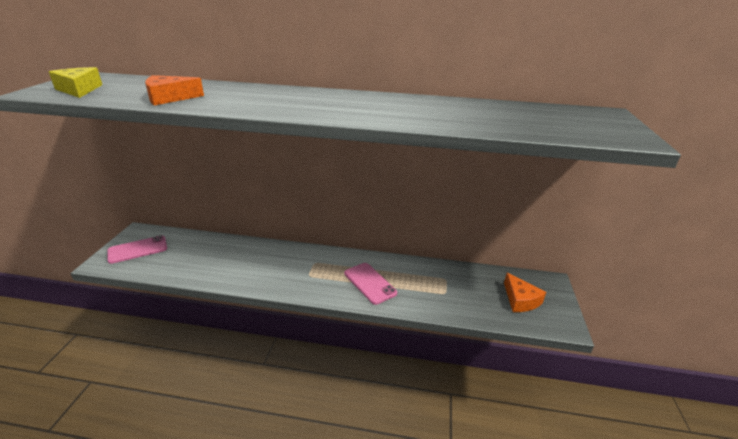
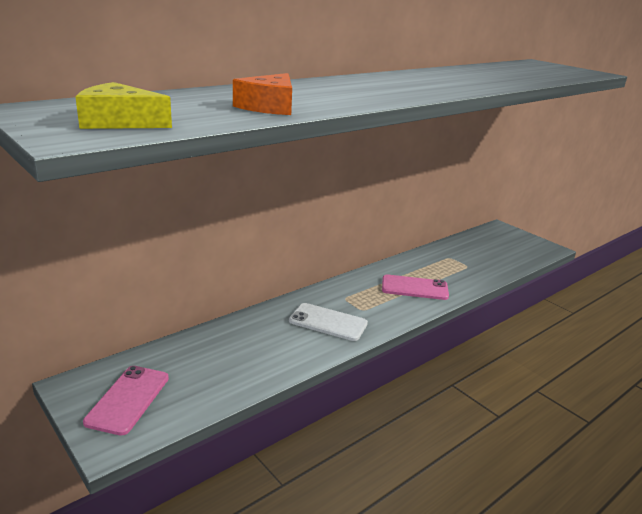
camera: 50 degrees left, 5 degrees down
(276, 270) = (328, 322): none -> white phone
(520, 300) = (508, 247): orange cheese -> none

